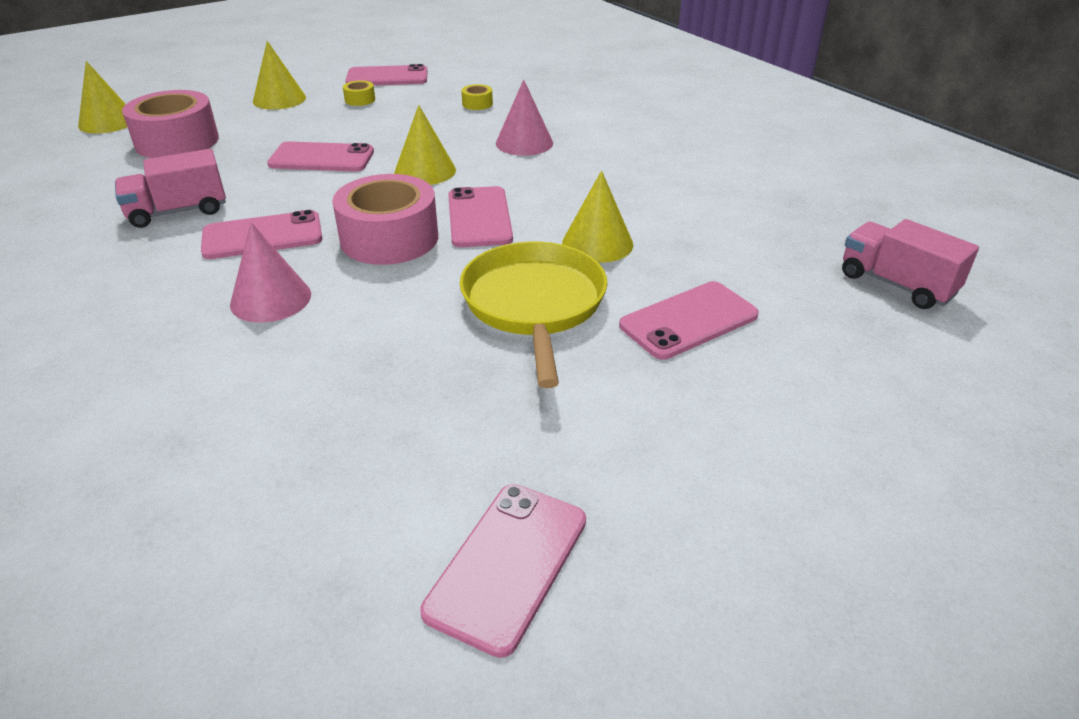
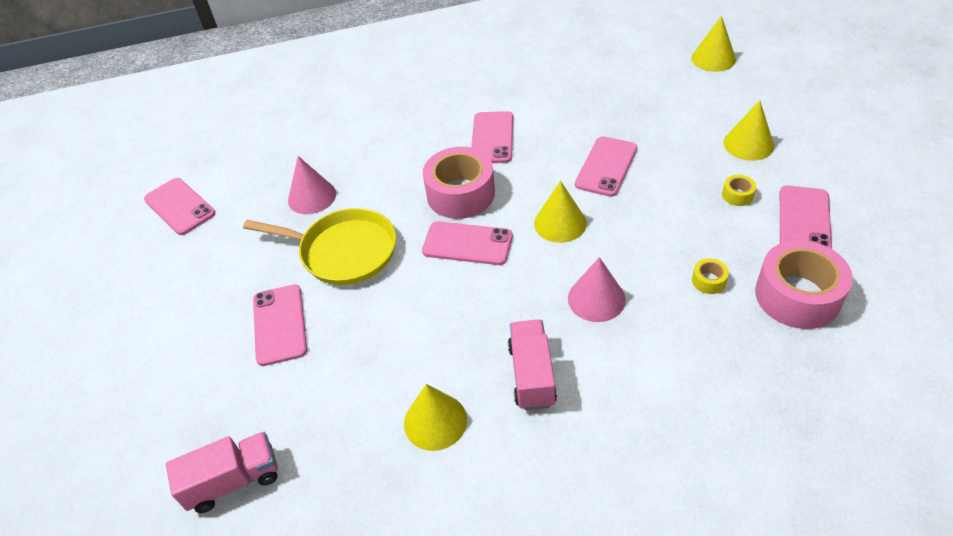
camera: 115 degrees right, 10 degrees up
(177, 141) = (663, 93): pink tape -> pink tape (797, 296)
(178, 211) = (543, 102): pink truck -> pink truck (532, 375)
(271, 299) = (416, 142): pink cone -> pink cone (312, 197)
(597, 243) = (396, 303): yellow cone -> yellow cone (435, 421)

